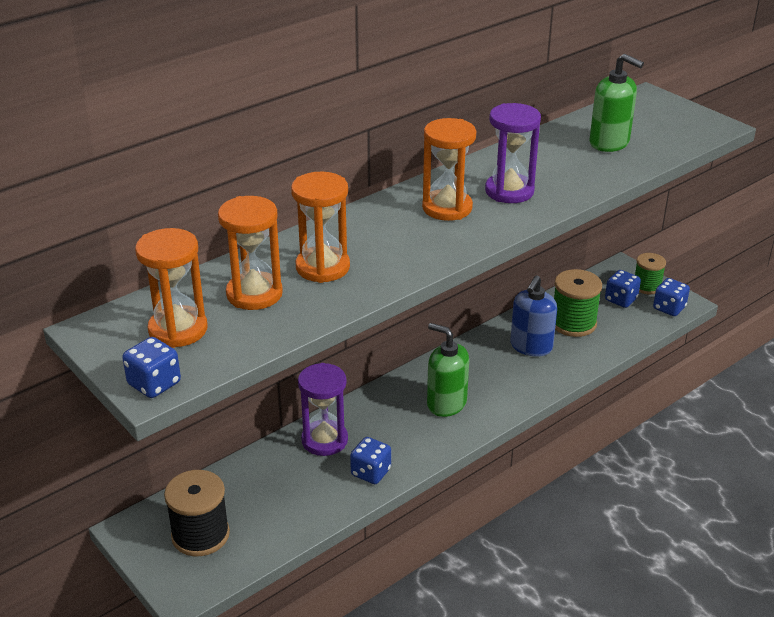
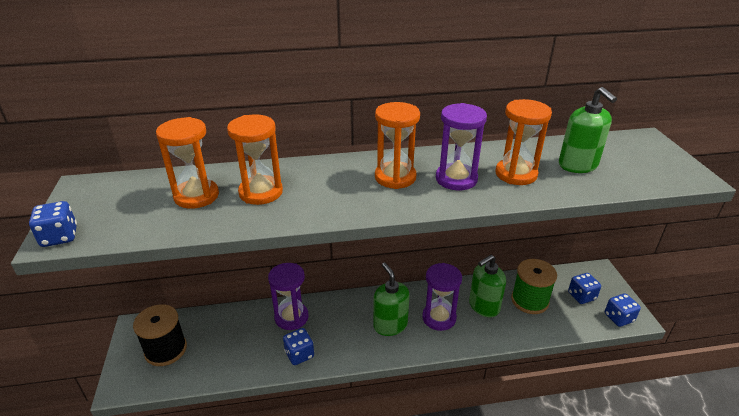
camera: 30 degrees right, 0 degrees up
(178, 330) = (123, 204): orange hourglass -> orange hourglass (516, 174)
(493, 376) = (439, 318): none -> purple hourglass
(531, 346) = (483, 306): blue soap dispenser -> green soap dispenser
(647, 286) = (611, 293): green spool -> none

